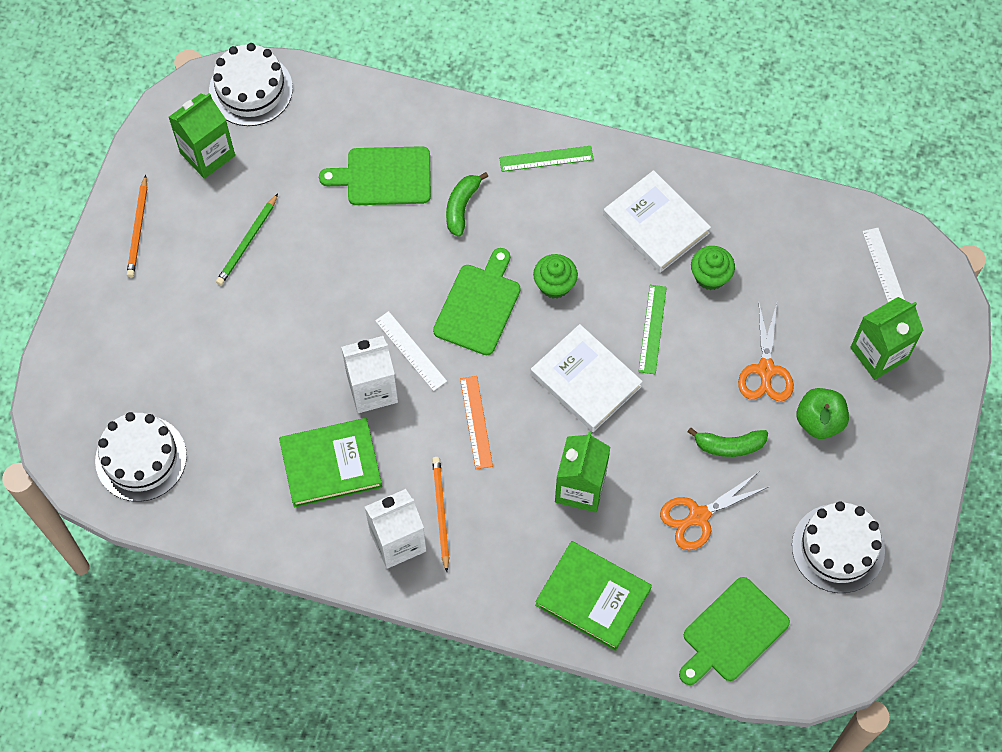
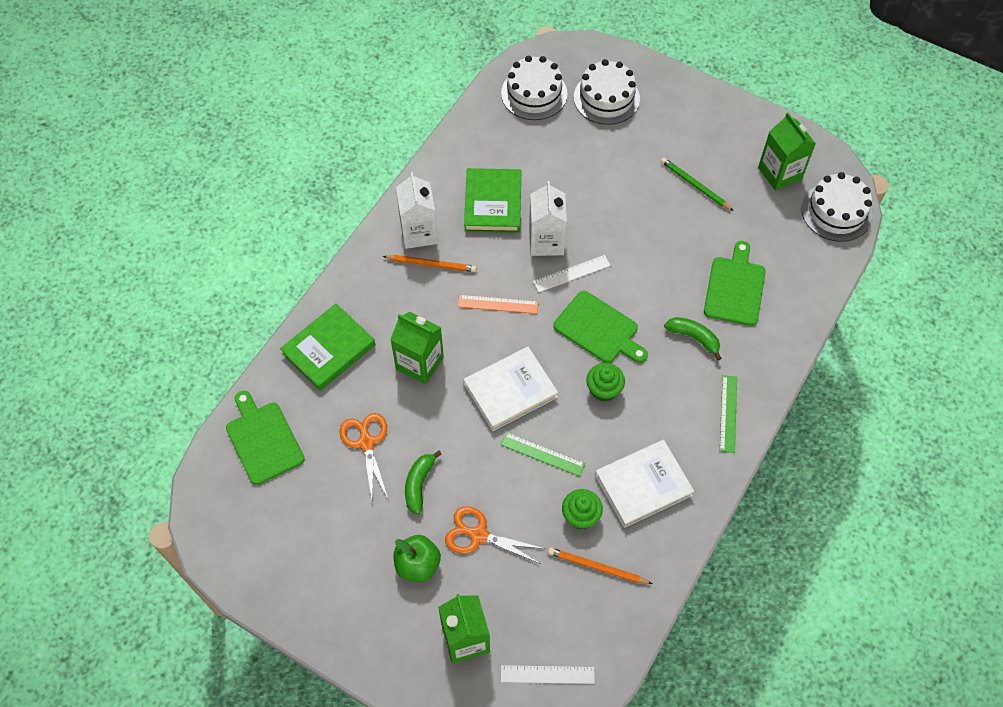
camera: 105 degrees right, 5 degrees down
(138, 229) = (722, 120): orange pencil -> orange pencil (597, 567)
(838, 548) = (301, 543): white cake -> white cake (606, 98)

